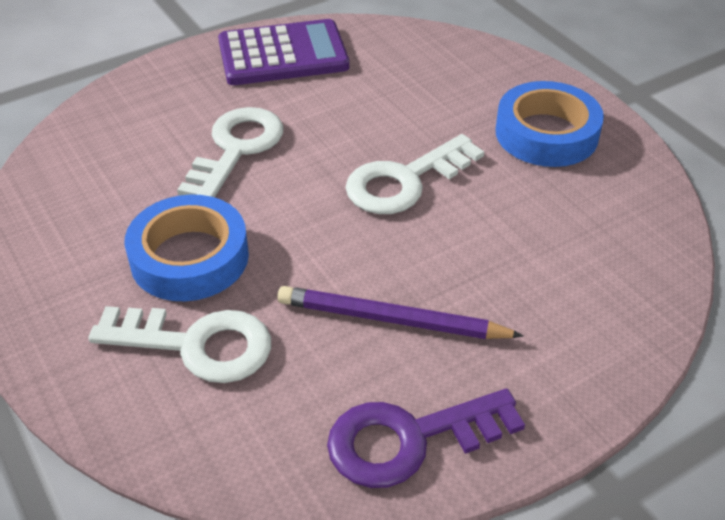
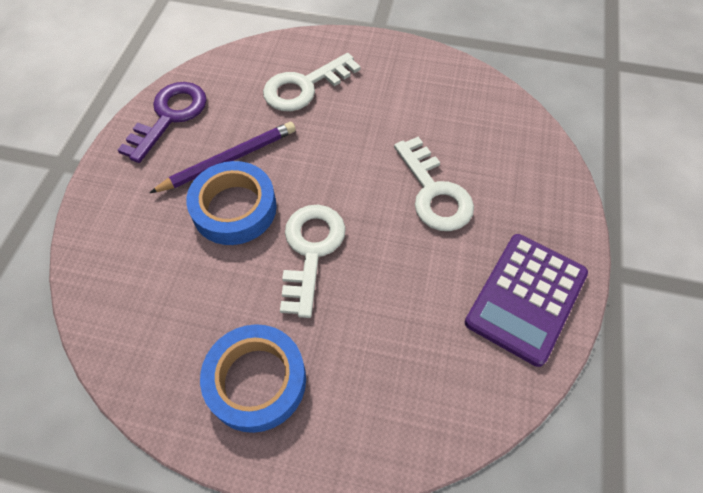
camera: 135 degrees right, 15 degrees up
(189, 257) = (363, 117): blue tape -> blue tape (234, 208)

